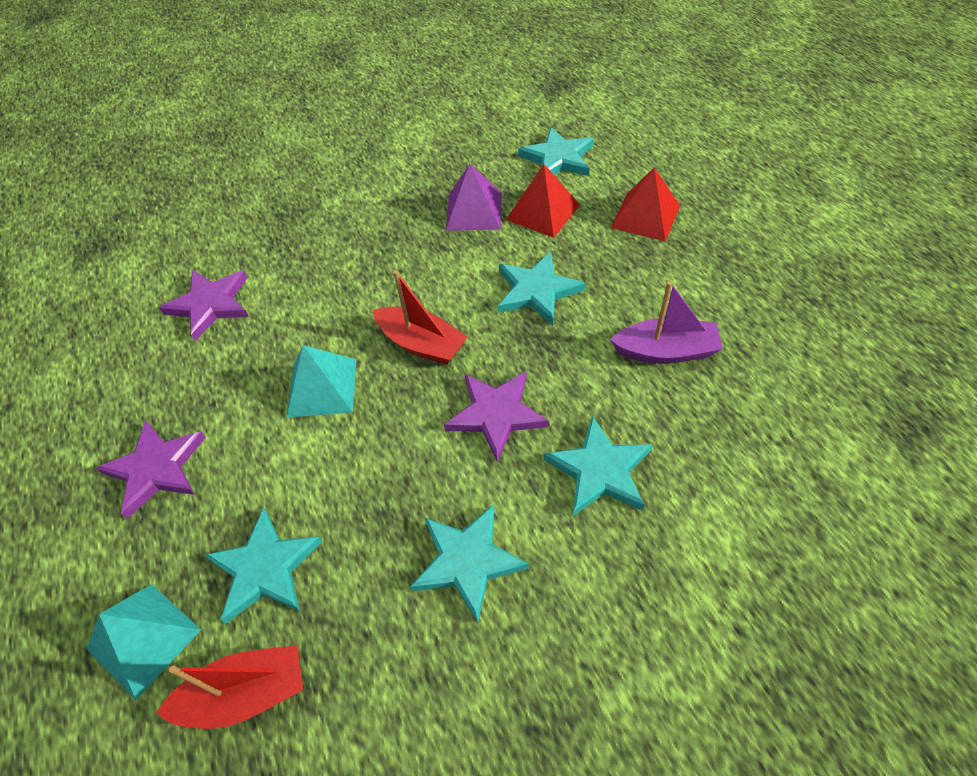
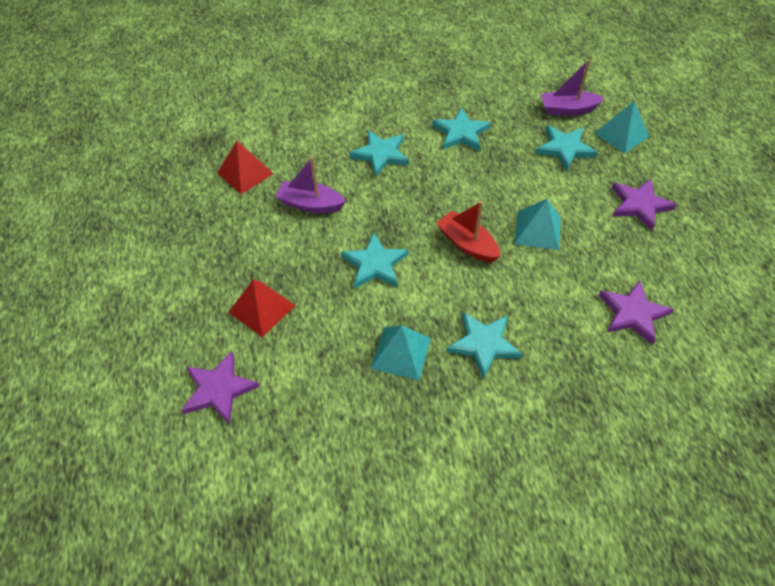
camera: 170 degrees left, 0 degrees up
(246, 693) = (567, 110): red boat -> purple boat
(474, 211) = (401, 353): purple pyramid -> turquoise pyramid
(496, 414) = (428, 191): purple star -> purple star (219, 389)
(543, 212) = (342, 336): red pyramid -> red pyramid (245, 173)
(558, 158) = (301, 398): turquoise star -> turquoise star (484, 344)

